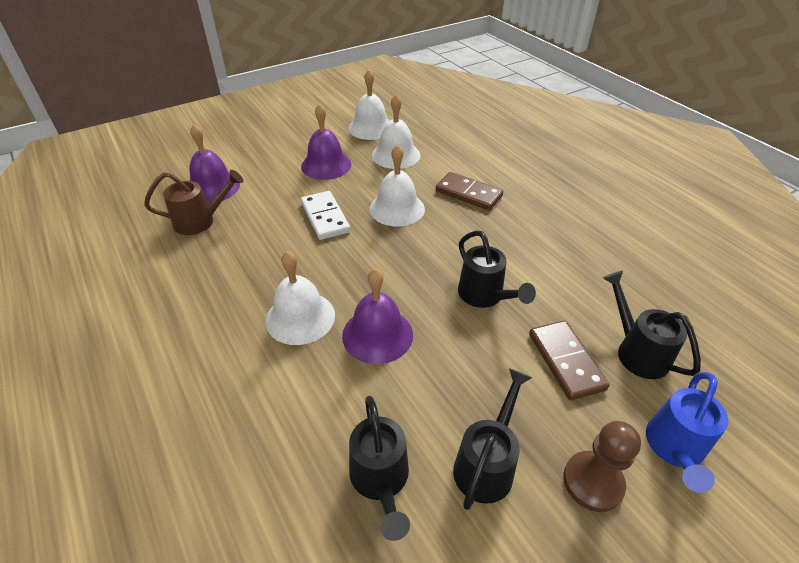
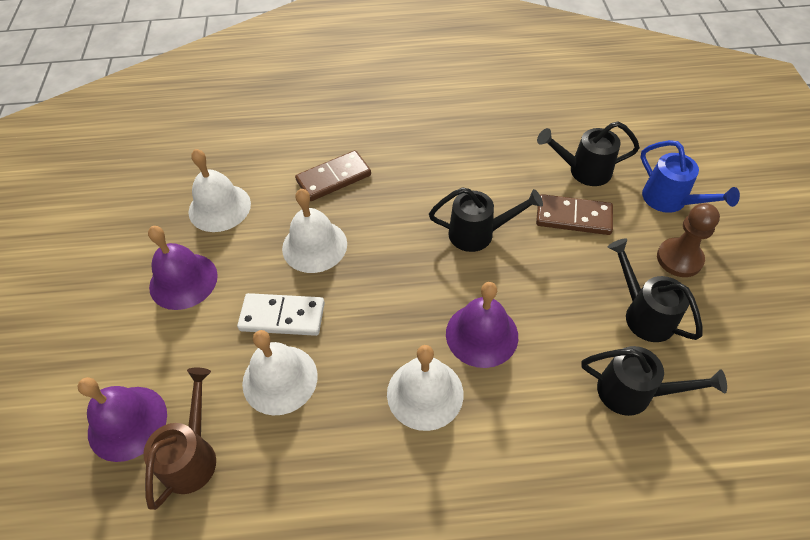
camera: 60 degrees left, 10 degrees up
(371, 128) = (144, 208): white bell -> white bell (280, 379)

